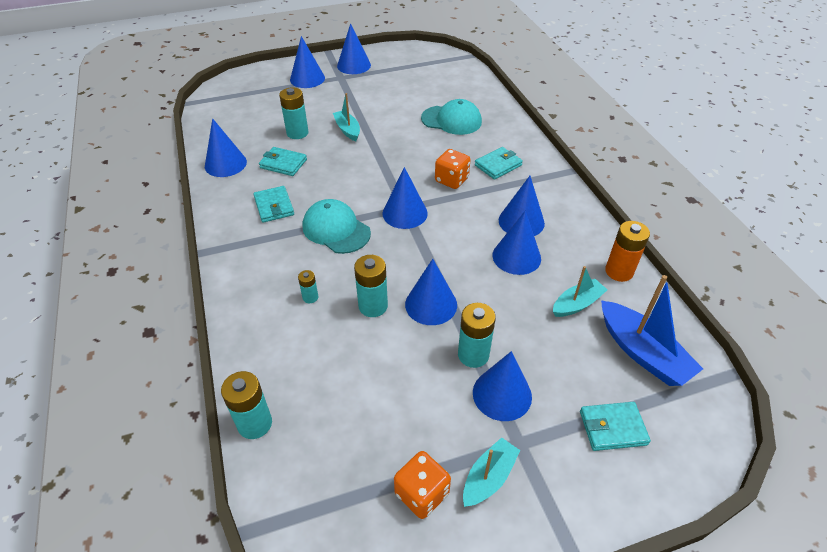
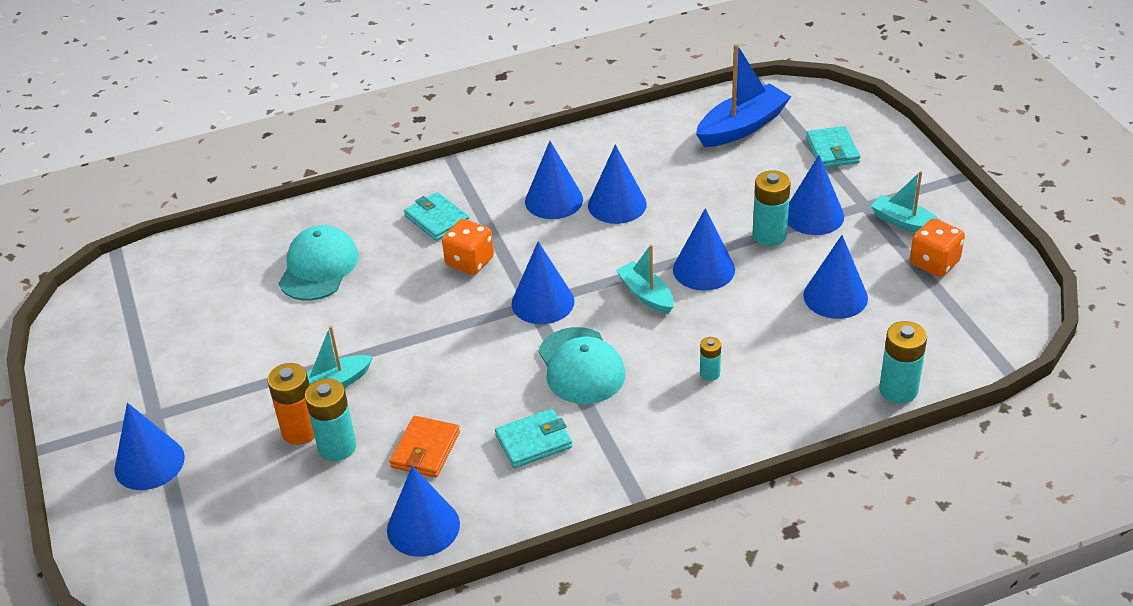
camera: 90 degrees left, 5 degrees down
(283, 164) = (425, 450): turquoise wallet -> orange wallet
(336, 229) = (581, 366): turquoise cap -> turquoise cap turned 60 degrees counterclockwise
(354, 65) = (113, 401): blue cone -> blue cone (835, 296)
(373, 306) = (714, 316): turquoise battery -> none
(577, 304) = (685, 163): turquoise boat -> turquoise boat (646, 295)
(619, 271) = (632, 133): orange battery -> orange battery (300, 431)

